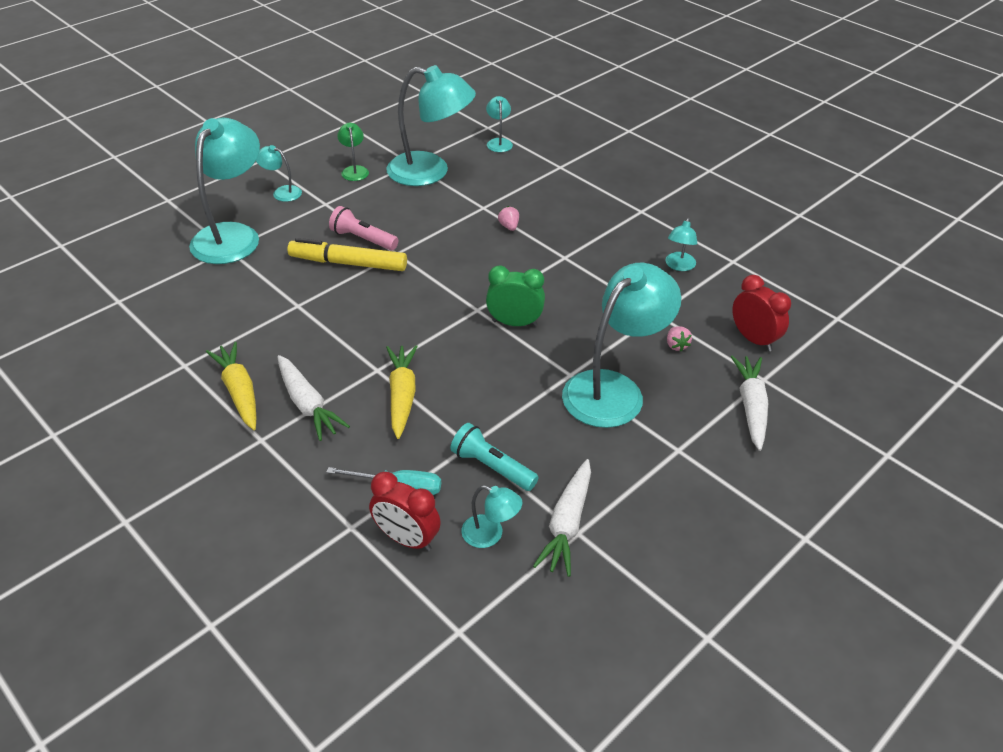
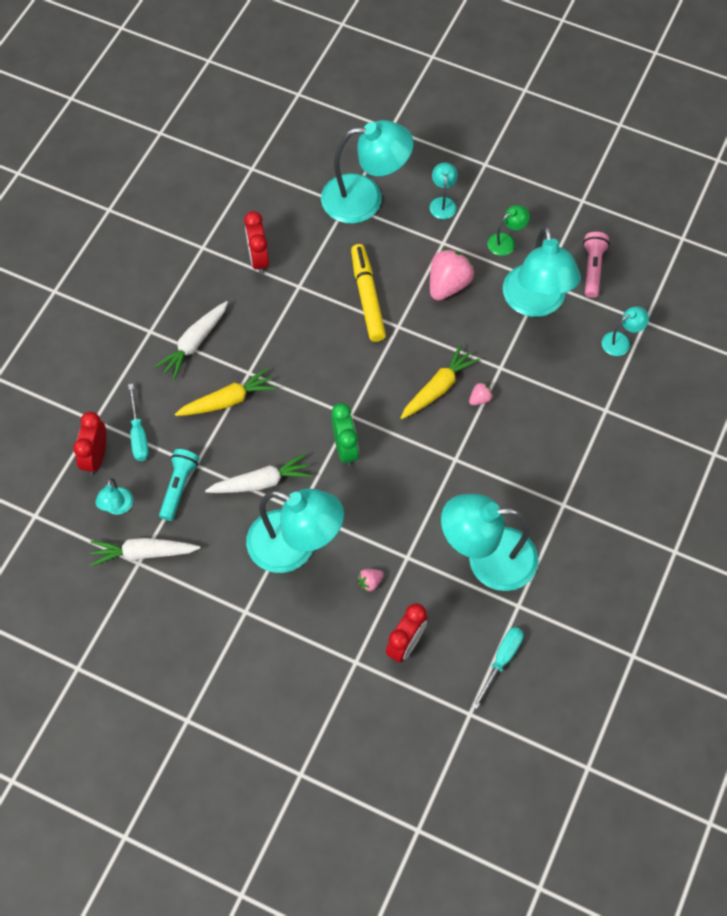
camera: 70 degrees right, 20 degrees up
(239, 325) = (258, 259): none -> red clock
(239, 392) = (189, 295): yellow carrot -> yellow carrot (438, 388)
(363, 239) = (405, 293): pink flashlight -> pink flashlight (592, 269)
(374, 212) = (448, 285): none -> pink strawberry
(679, 266) = (487, 559): turquoise lamp -> turquoise lamp, size x2.25
(751, 407) = (316, 657): white carrot -> white carrot (261, 482)
(787, 285) = (501, 661): none -> turquoise screwdriver

